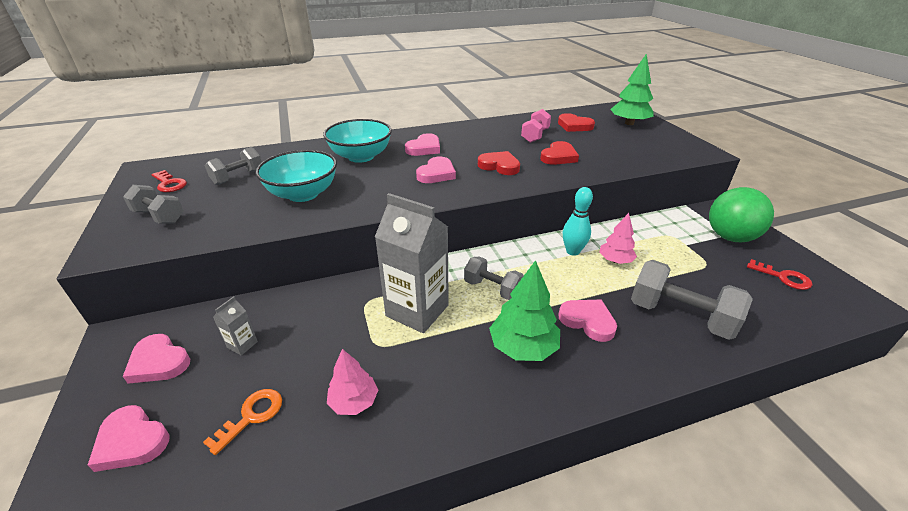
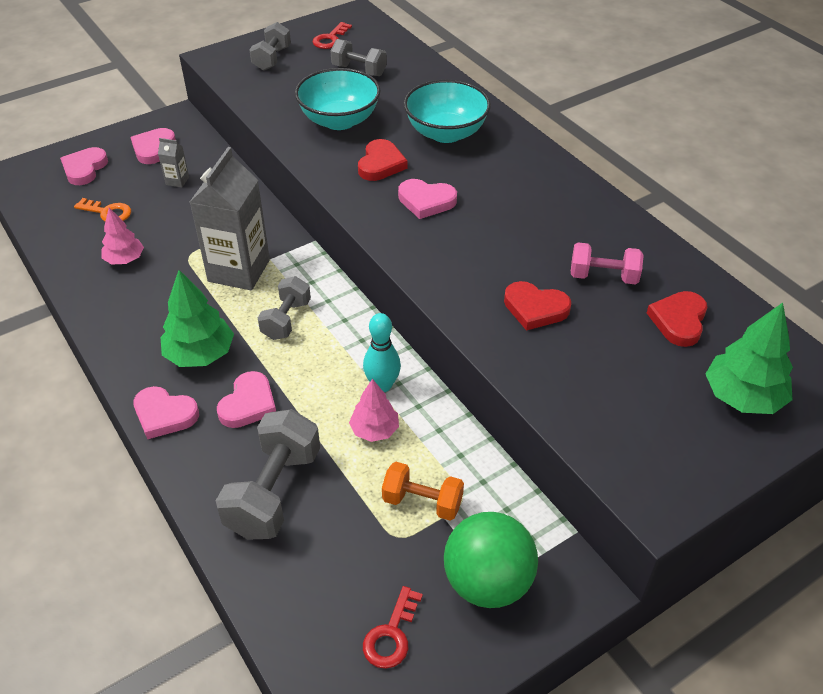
camera: 75 degrees right, 10 degrees up
(424, 148) = (496, 176): pink heart -> pink heart (164, 415)
(499, 166) = (474, 252): red heart -> red heart (381, 164)
(676, 250) = (422, 502): none -> orange dumbbell

